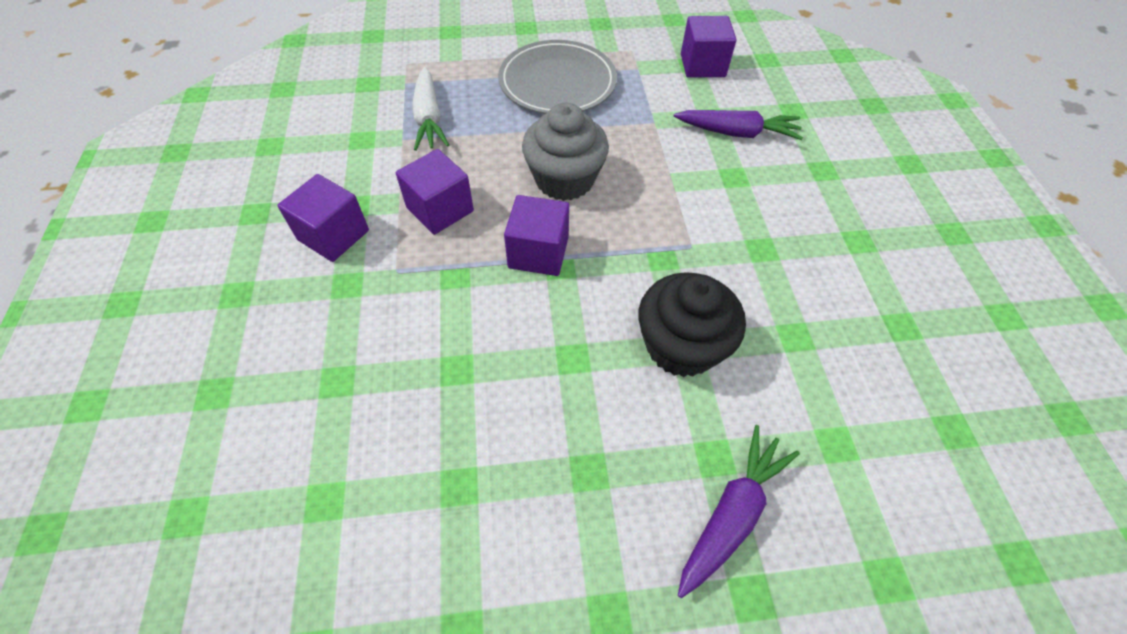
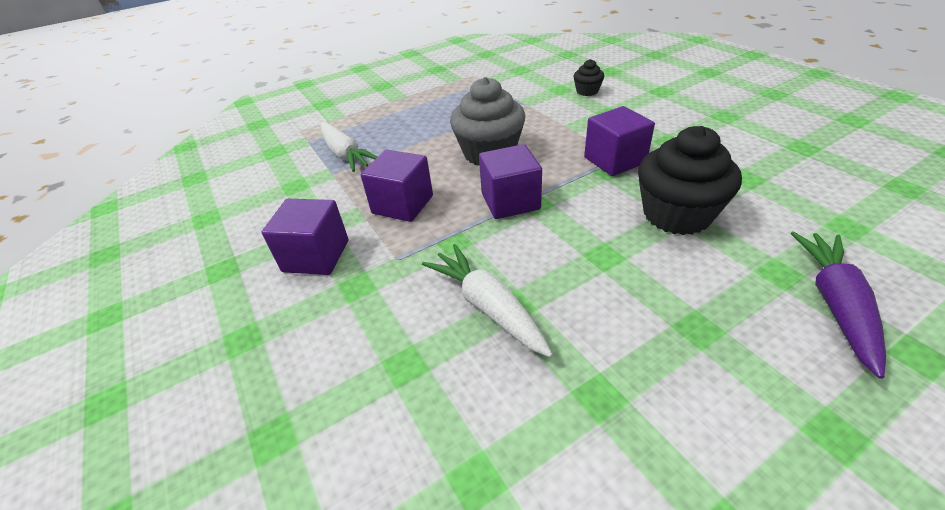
camera: 20 degrees left, 15 degrees down
(435, 359) = (487, 306): none -> white carrot
(557, 82) = (433, 105): grey plate -> none
(702, 65) = (528, 68): purple cube -> purple cube (614, 160)
(737, 133) = (587, 91): purple carrot -> black cupcake

